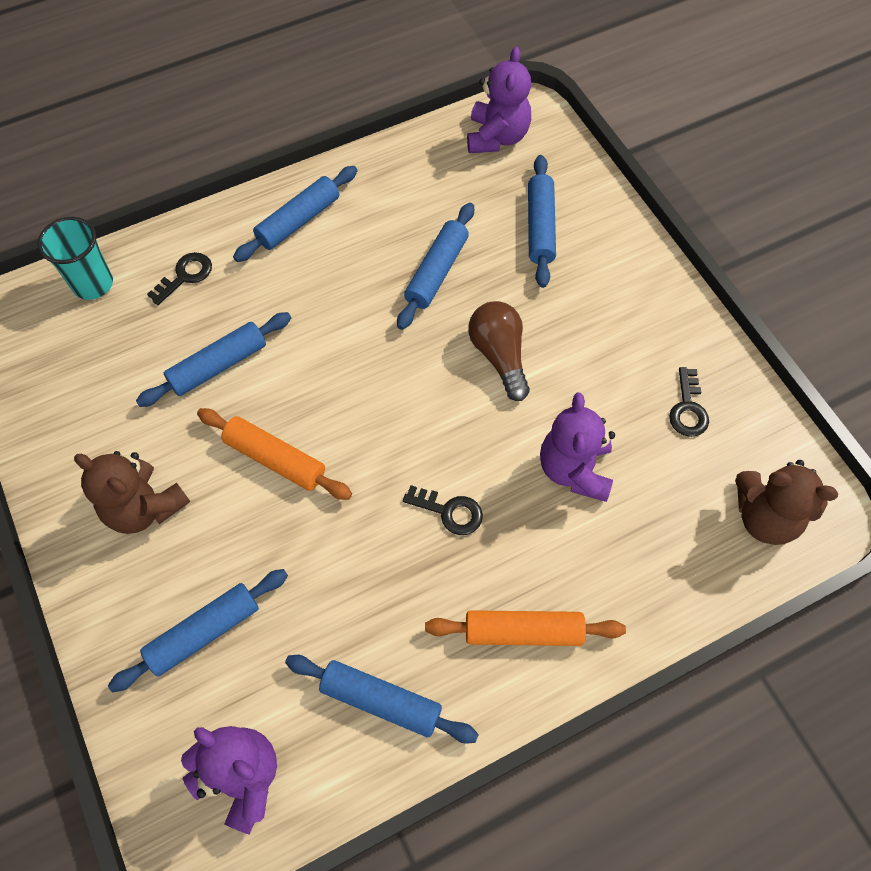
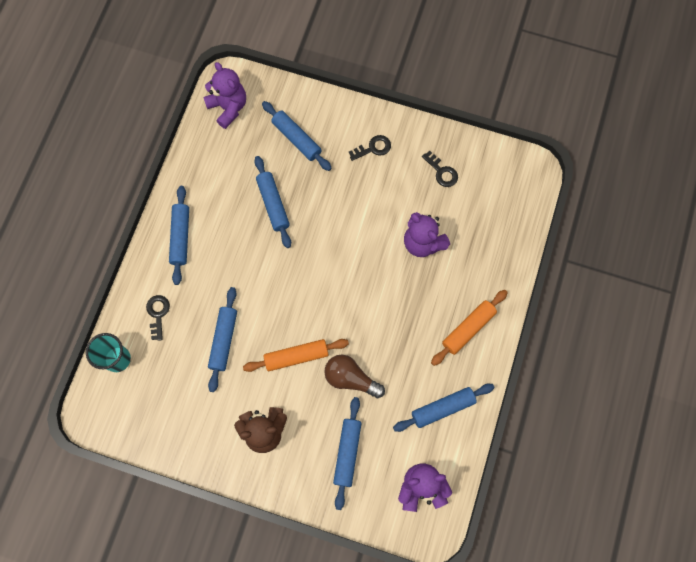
camera: 45 degrees left, 10 degrees up
(449, 511) = (391, 308): black key -> black key (373, 148)
(499, 356) = (342, 220): brown light bulb -> brown light bulb (351, 378)
(765, 516) = (513, 193): brown teddy bear -> none

